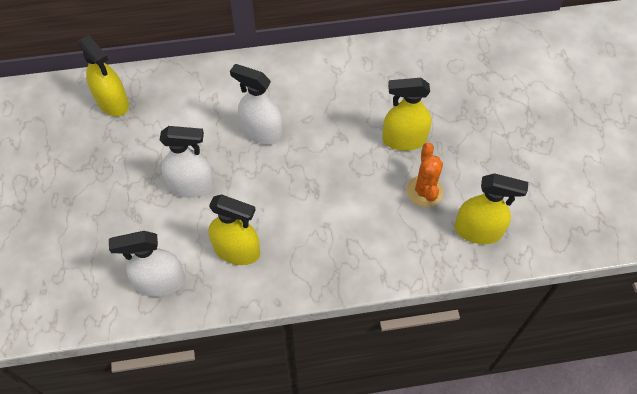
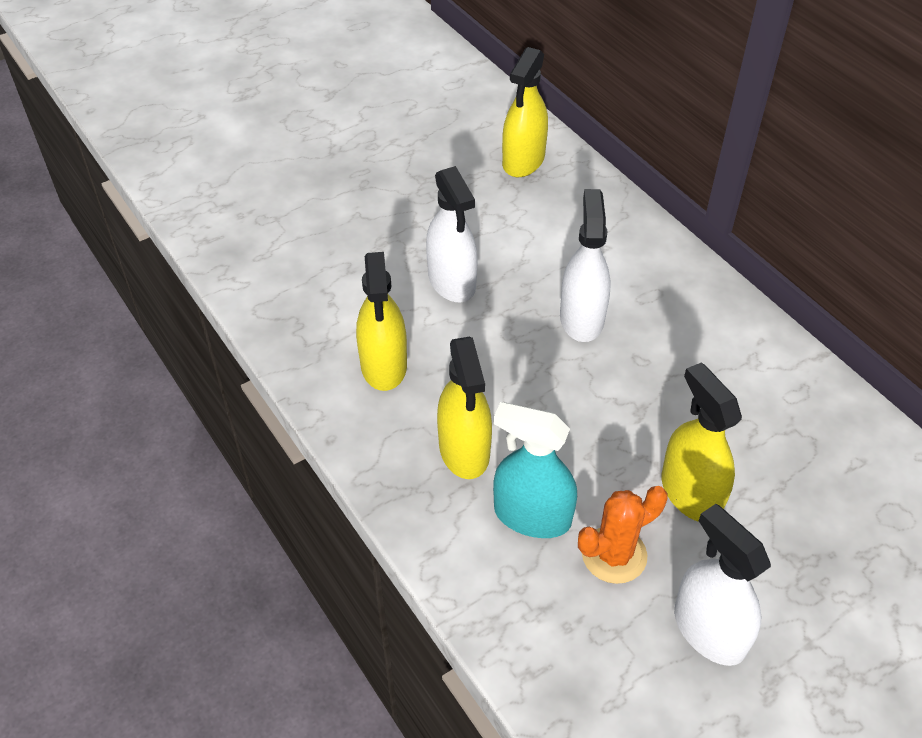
camera: 65 degrees right, 10 degrees down
(160, 282) = (301, 309): white spray bottle -> white spray bottle (709, 630)
(383, 218) = (532, 516): none -> turquoise spray bottle
(477, 231) = (588, 659): yellow spray bottle -> yellow spray bottle (464, 450)

